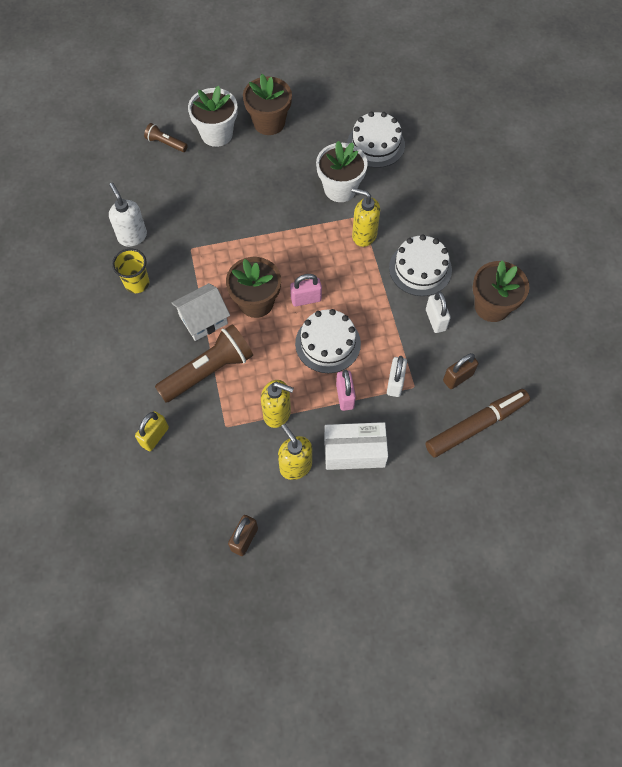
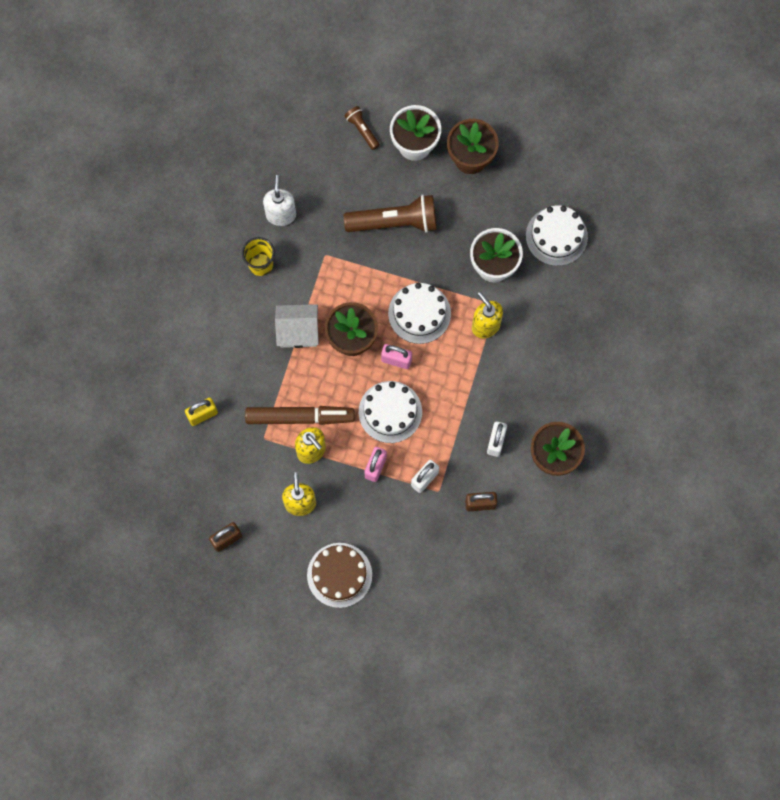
camera: 30 degrees right, 10 degrees up
(208, 371) = (276, 381): brown flashlight -> brown flashlight (394, 222)
(354, 451) = (354, 518): white box -> none
(373, 511) = (339, 575): none -> brown cake
(420, 269) = (514, 386): white cake -> white cake (419, 313)
(476, 425) = (467, 553): brown marker -> brown marker (300, 417)

